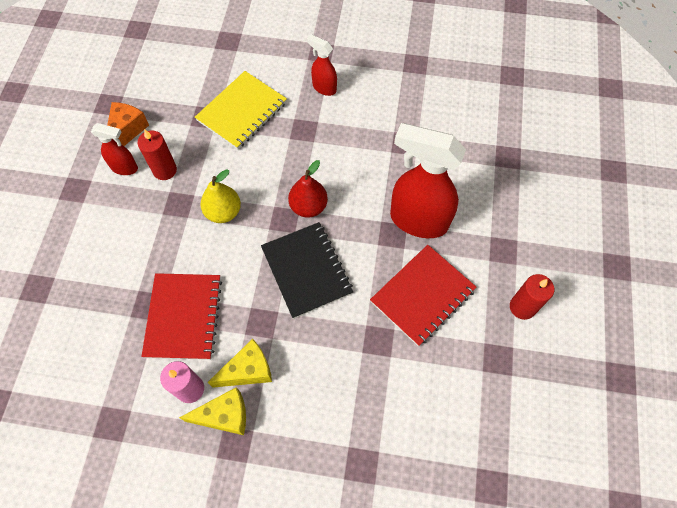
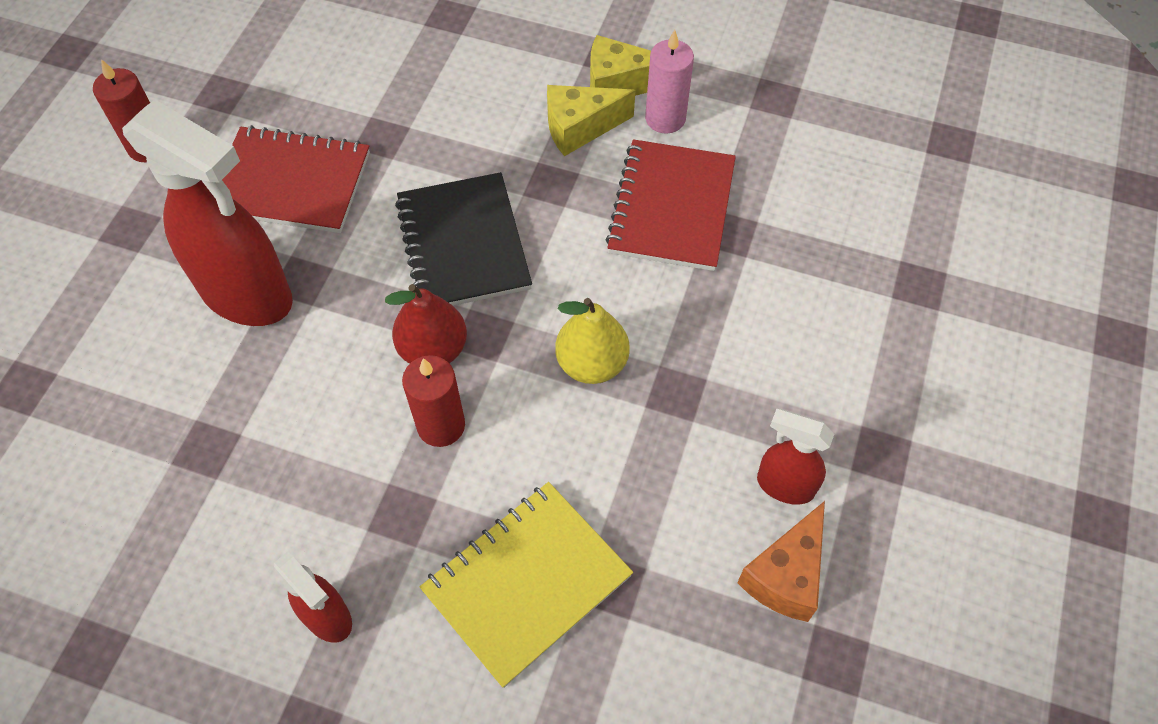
camera: 170 degrees left, 5 degrees down
(165, 170) = (701, 467): red candle -> red candle (441, 426)
(422, 295) = (291, 183): red notebook -> red notebook turned 45 degrees clockwise

